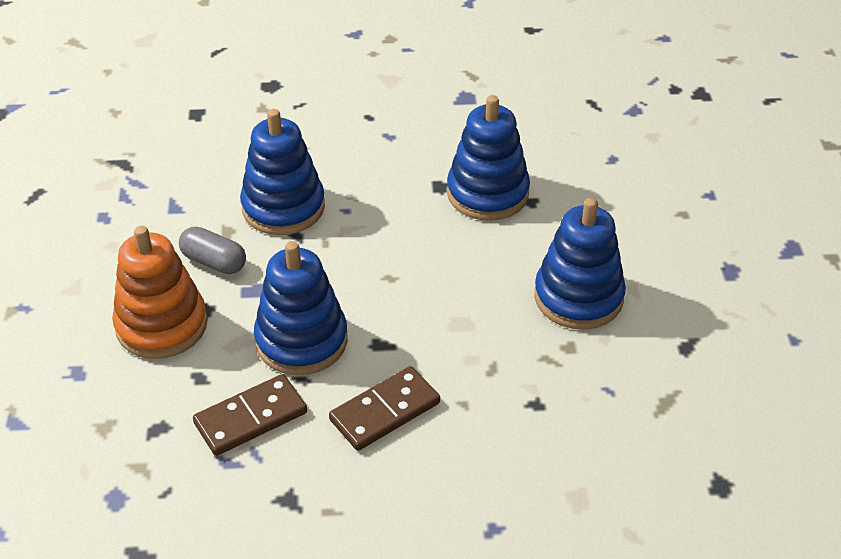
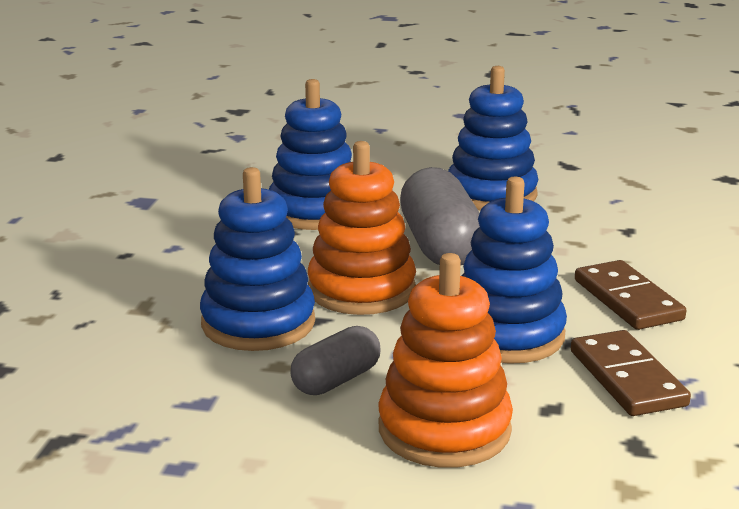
camera: 75 degrees left, 20 degrees down
(351, 248) = (361, 290): none -> orange stacking toy
(448, 280) = (440, 246): none -> grey capsule

